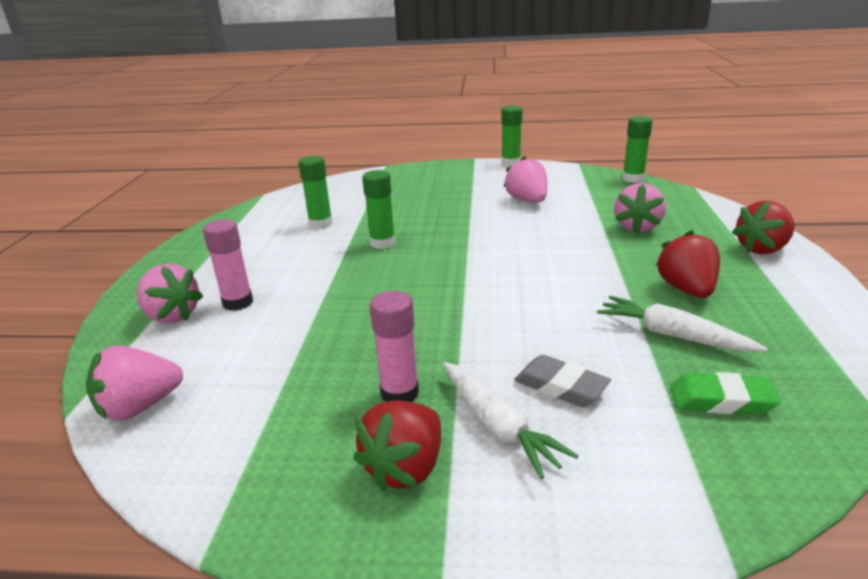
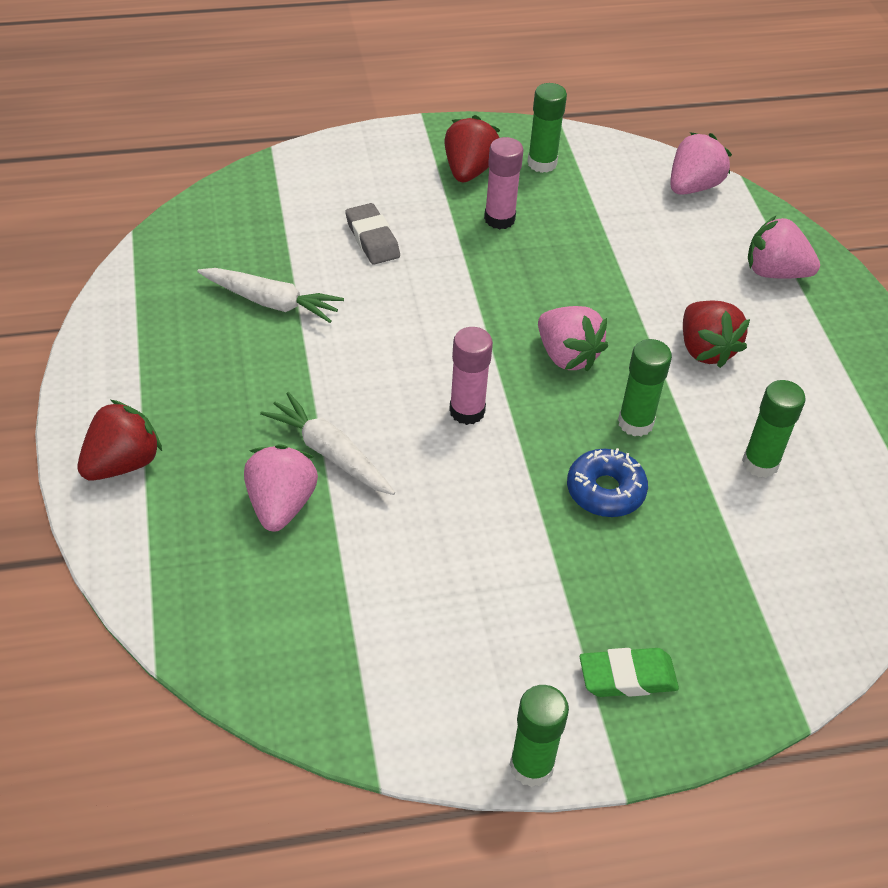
camera: 160 degrees right, 20 degrees up
(238, 303) = (725, 297): pink glue stick -> pink glue stick (467, 411)
(425, 220) = (605, 491): none -> blue donut
(498, 426) = (415, 203): white carrot -> white carrot (330, 453)
(527, 201) = (460, 576): pink strawberry -> pink strawberry (567, 356)
(560, 386) = (372, 239): grey eraser -> grey eraser turned 45 degrees clockwise
(633, 179) = (266, 698): green glue stick -> green glue stick (542, 163)
(686, 290) = (242, 370): red strawberry -> red strawberry (705, 350)
(721, 400) = (247, 241): green eraser -> green eraser (627, 677)

